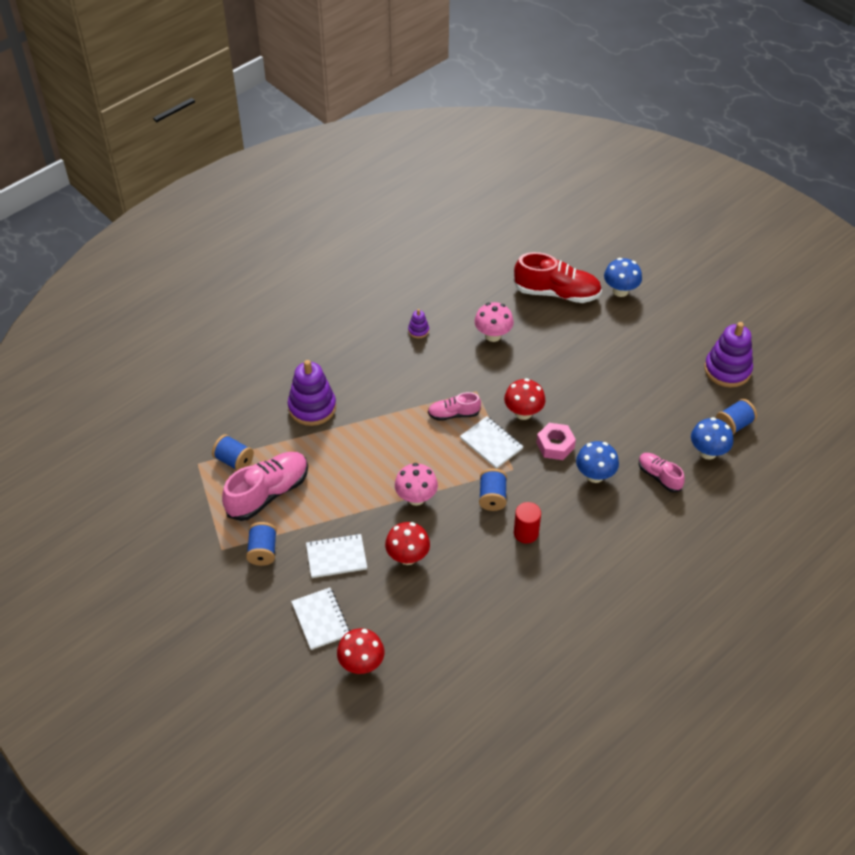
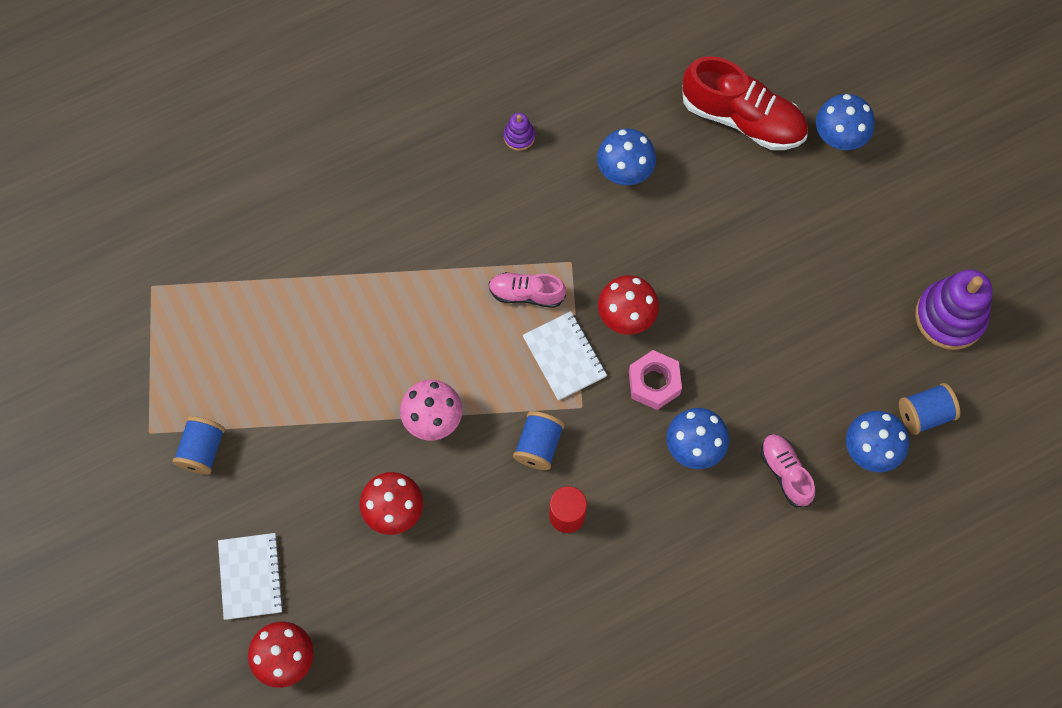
camera: 15 degrees right, 20 degrees up
(234, 461) = (201, 294): blue spool -> none
(268, 493) = (233, 359): pink shoe -> none
(312, 407) = (331, 232): purple stacking toy -> none
(336, 557) = (298, 485): white notebook -> none
(493, 335) = (624, 171): pink mushroom -> blue mushroom

